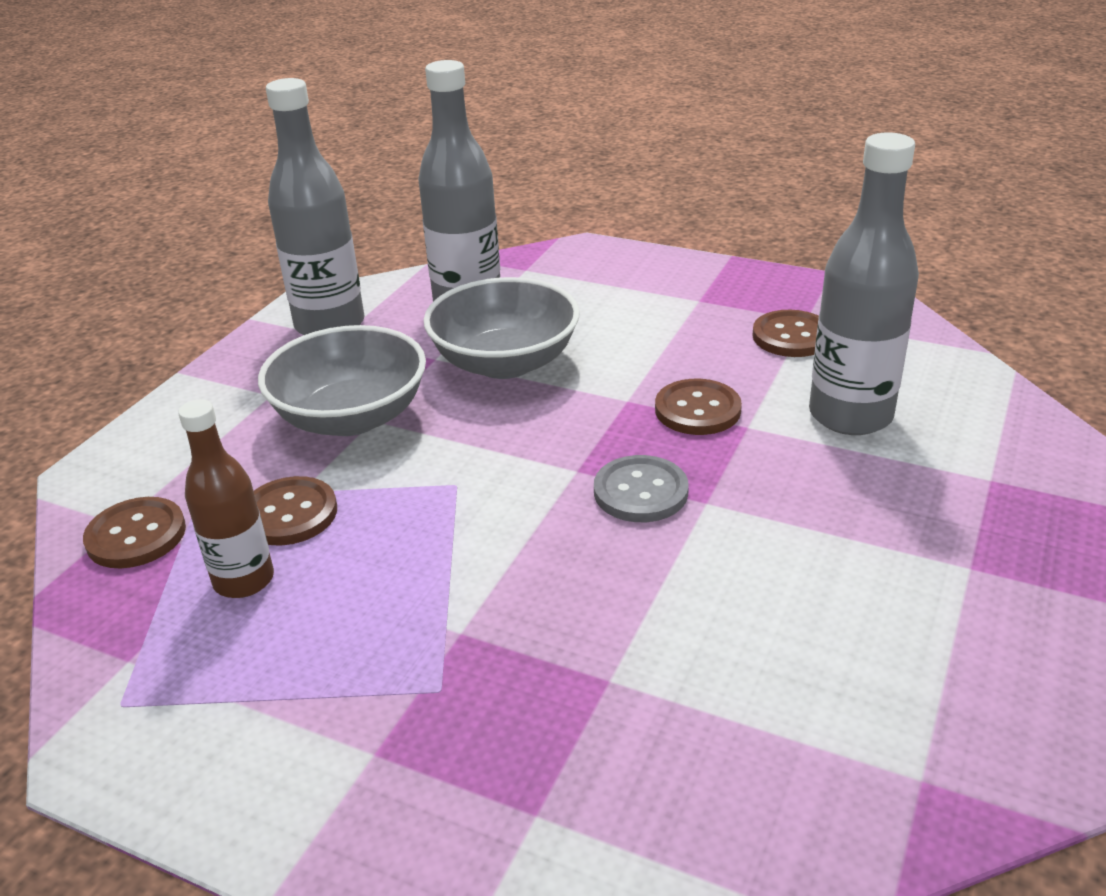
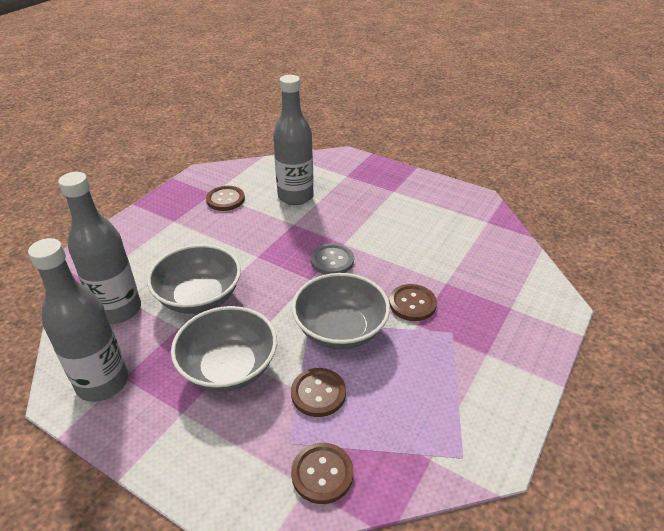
camera: 85 degrees left, 5 degrees up
(244, 580) = (373, 410): brown bottle -> none
(439, 523) = (340, 329): none -> grey bowl
(697, 410) = (275, 236): brown button -> brown button (412, 304)

